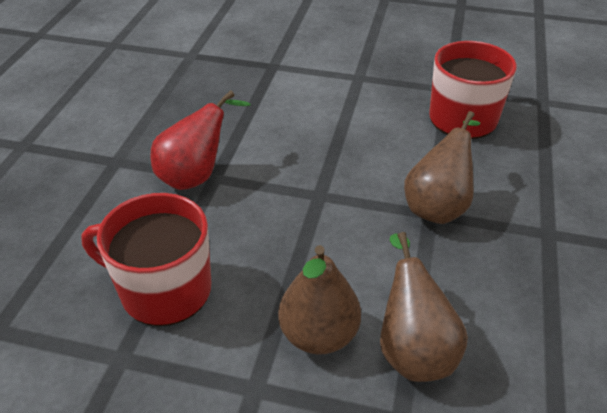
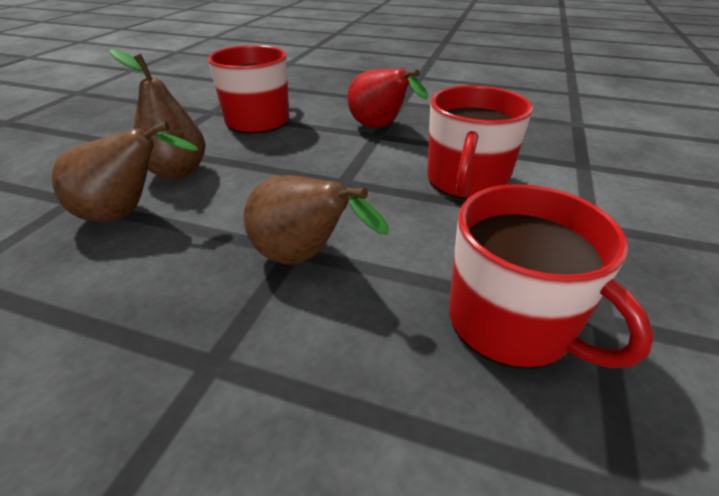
camera: 95 degrees right, 5 degrees down
(309, 123) = (466, 181): none -> red mug

